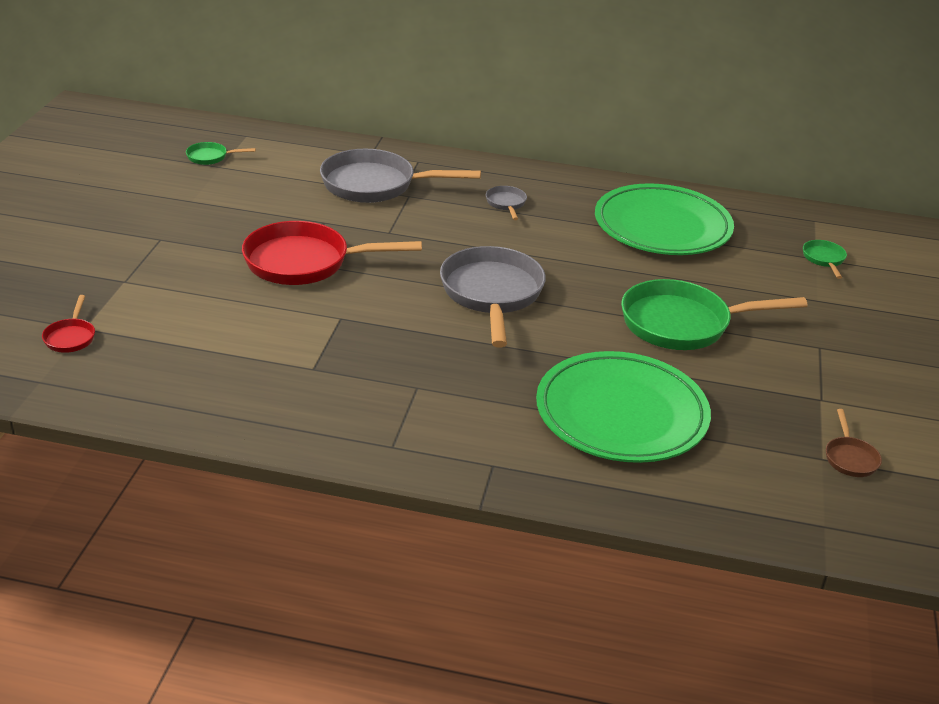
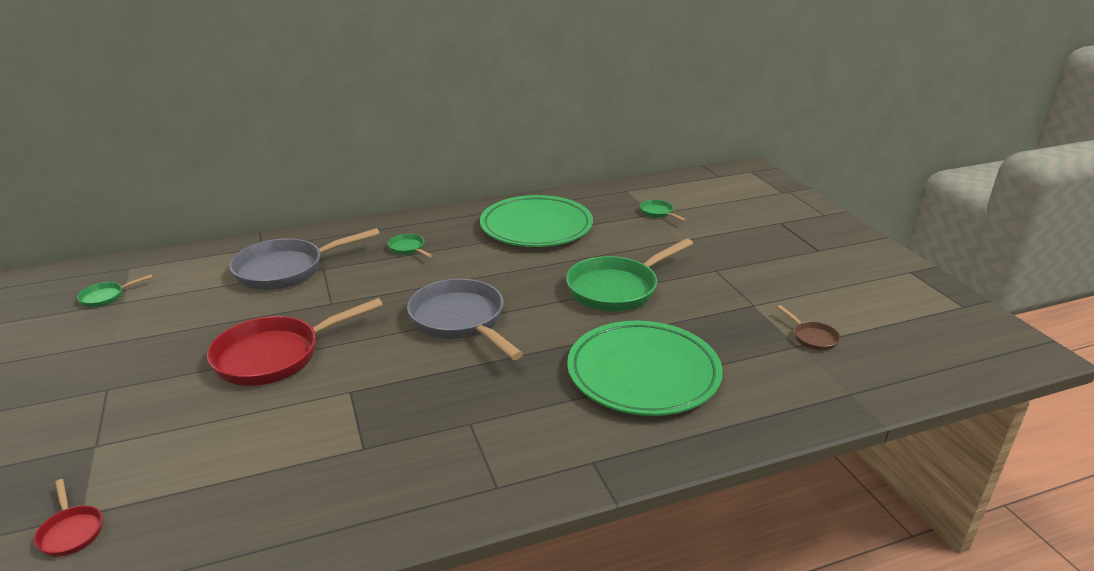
camera: 30 degrees left, 5 degrees down
(506, 204) = (408, 248): grey pan -> green pan

